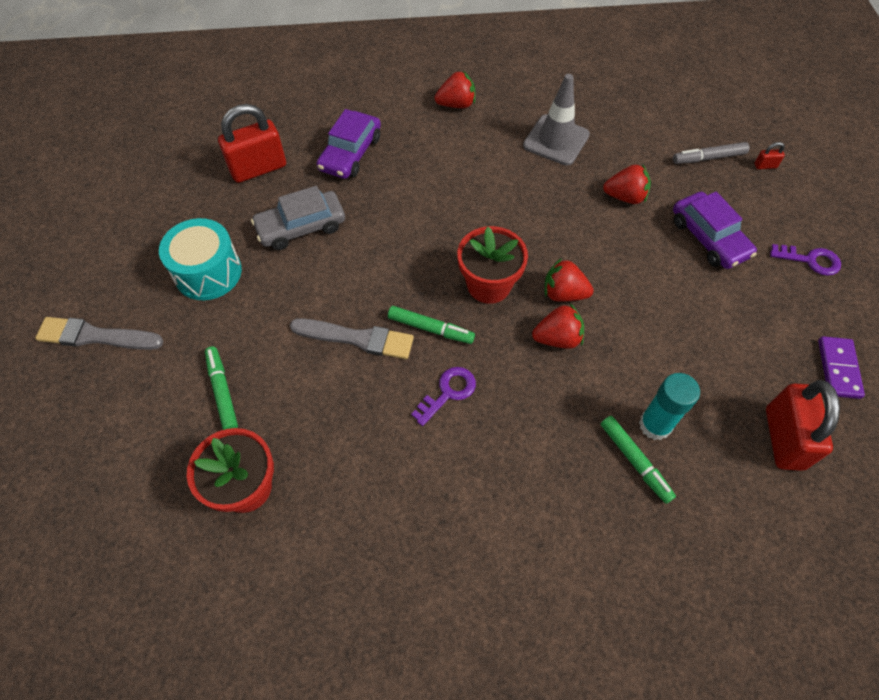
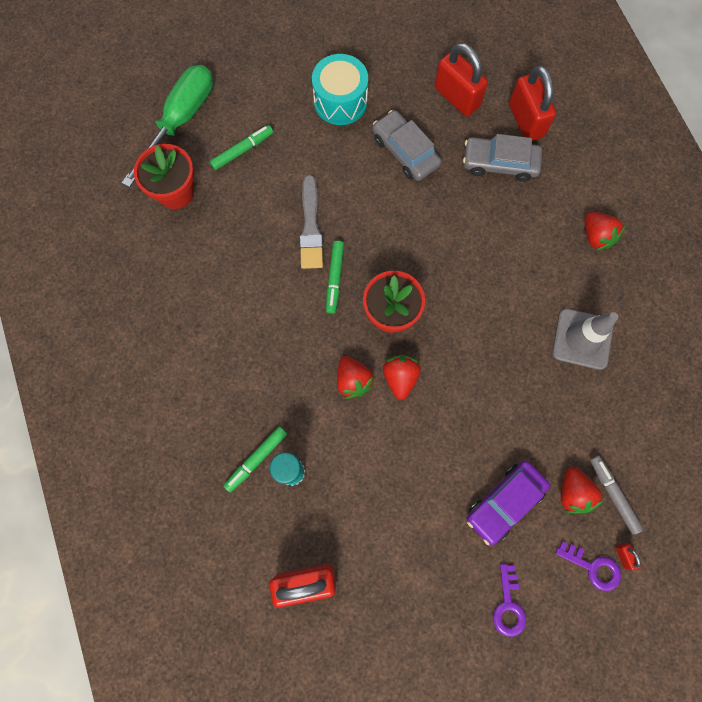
camera: 75 degrees right, 15 degrees up
(95, 336) = (265, 51): grey brush -> none
(141, 459) = (180, 121): none -> green screwdriver
(312, 122) = (525, 120): none -> red padlock
(350, 153) = (499, 163): purple car -> grey car
(448, 392) = (281, 306): purple key -> purple key (593, 567)
(625, 197) = (530, 416): red strawberry -> red strawberry (573, 492)
(838, 369) = (388, 632): purple domino -> none

